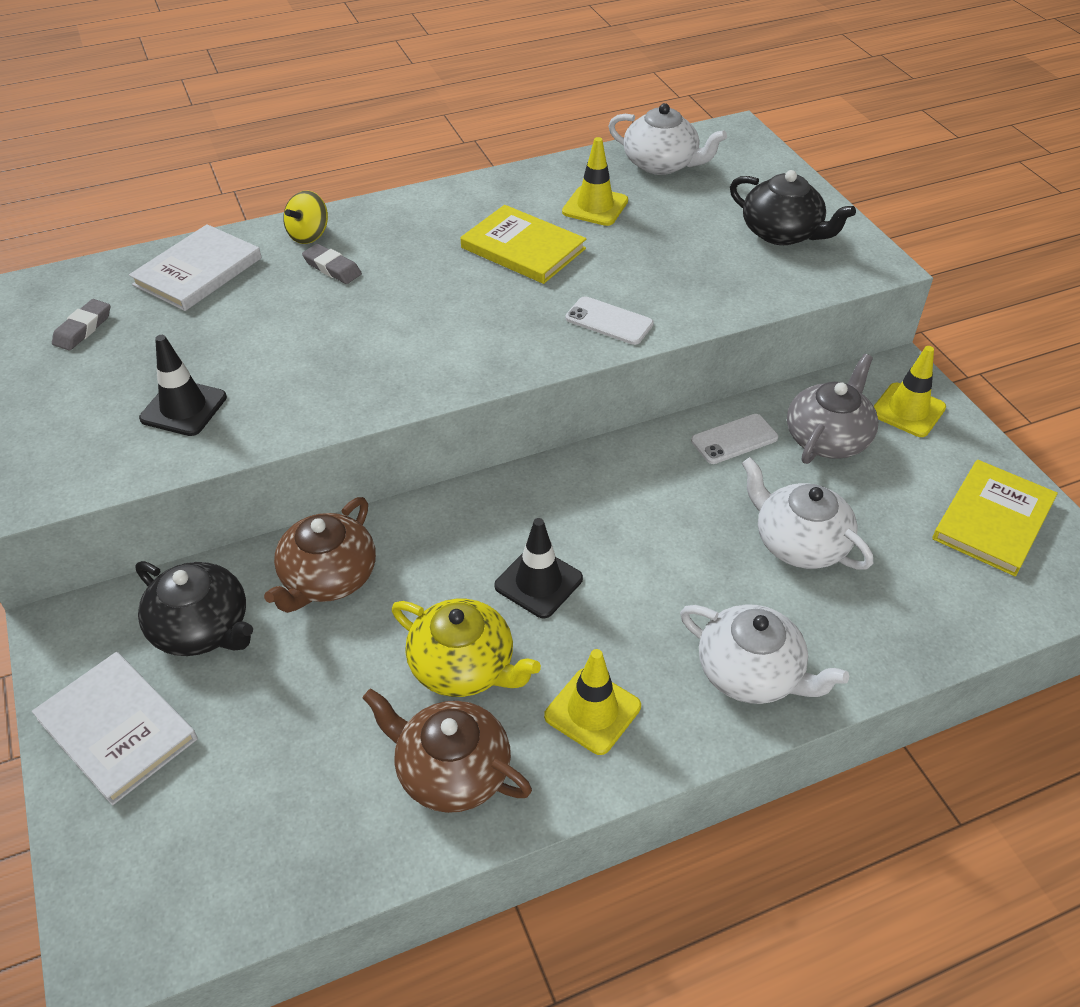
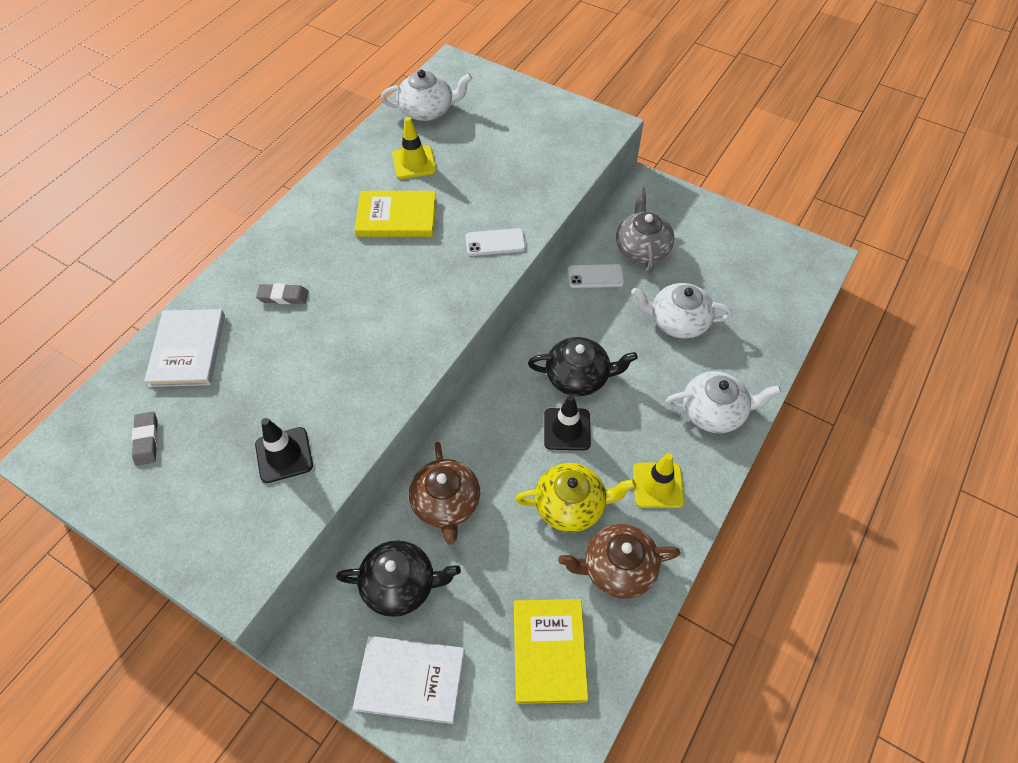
camera: 35 degrees left, 10 degrees up
(309, 235) = (241, 280): yellow spinning top -> none
(734, 439) = (595, 276): white phone -> white phone turned 60 degrees clockwise
(782, 233) = (540, 128): black teapot -> black teapot (578, 376)
(908, 410) = (668, 207): yellow traffic cone -> none
(993, 520) = (755, 252): yellow book -> yellow book (549, 651)

